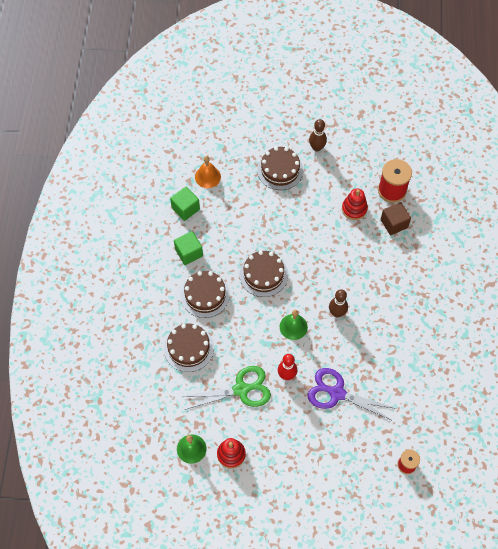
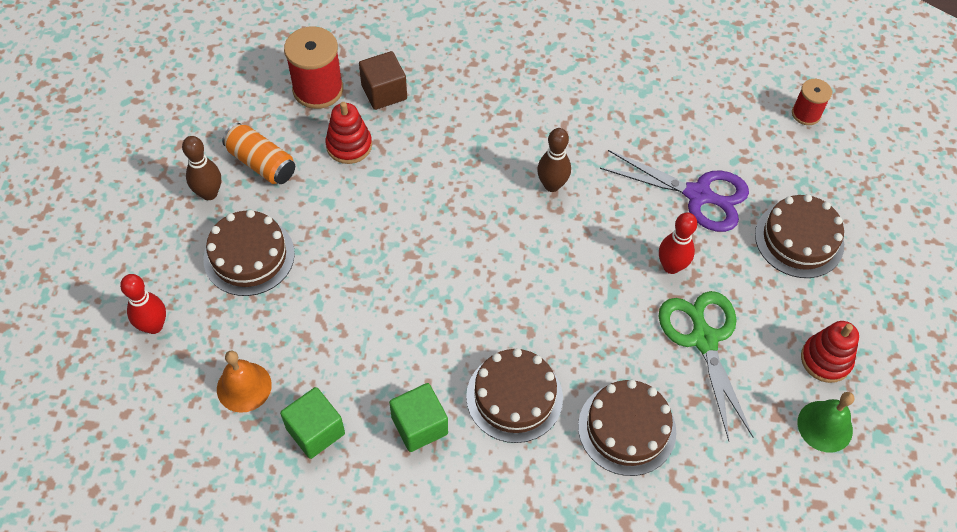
camera: 90 degrees left, 5 degrees down
(238, 135) = (154, 326): none -> red bowling pin
(263, 274) = (474, 294): brown cake -> brown cake (799, 239)
(293, 327) = (579, 251): green bell -> none
(337, 393) = (698, 195): purple scissors -> purple scissors turned 90 degrees counterclockwise
(338, 169) = (261, 163): none -> orange can

